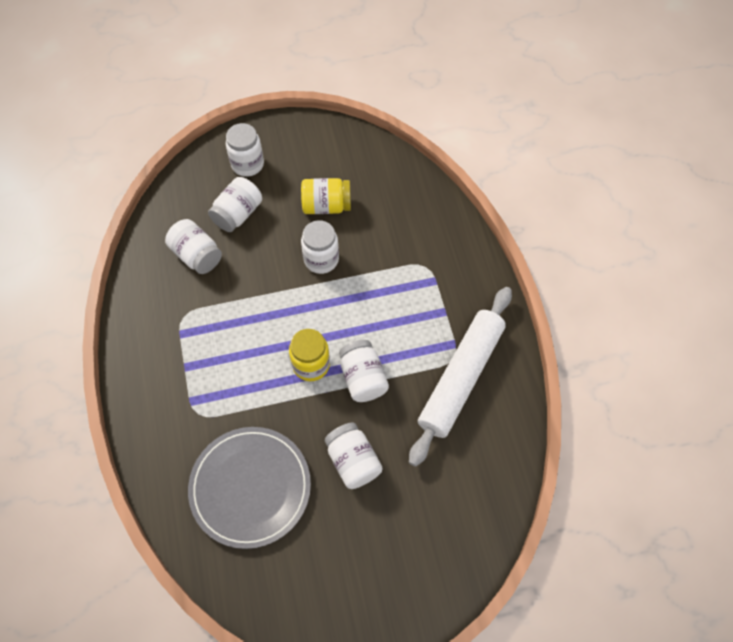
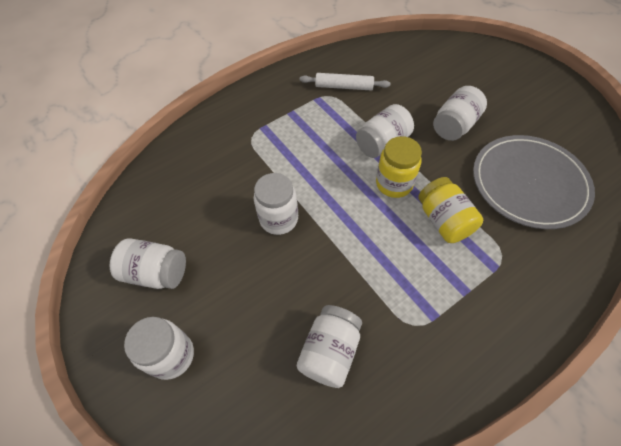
camera: 110 degrees left, 5 degrees down
(238, 214) = (252, 331): white jar -> white jar (156, 273)
(326, 206) = (209, 240): yellow jar -> yellow jar (444, 220)
(460, 377) = (344, 87): white rolling pin -> white rolling pin, size x0.51

